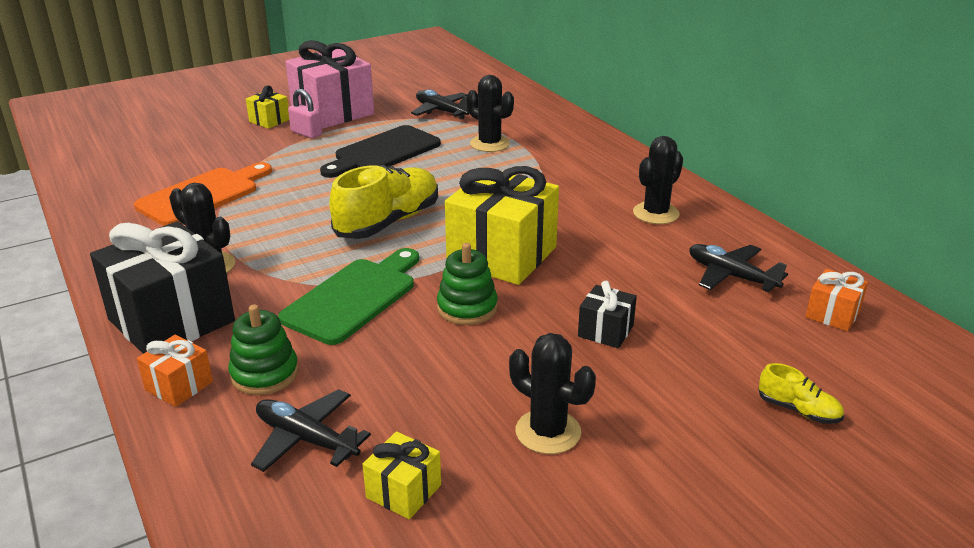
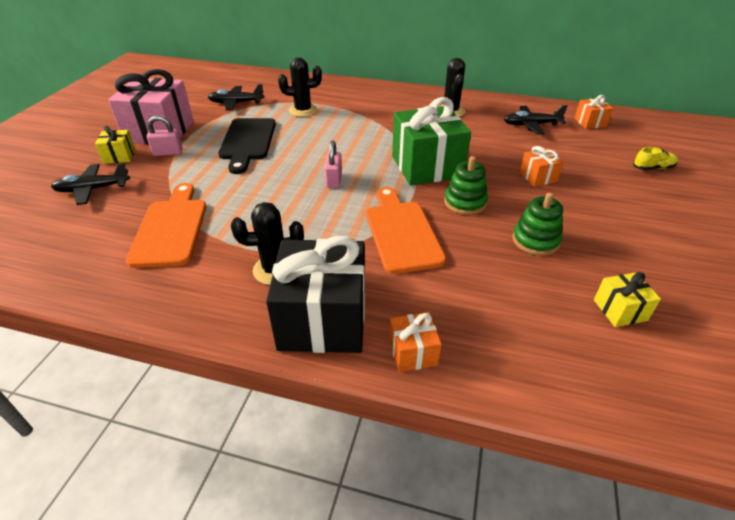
camera: 45 degrees left, 10 degrees up
(264, 374) = (444, 307): green stacking toy -> green stacking toy (535, 240)
(306, 439) = (534, 323): black plane -> black plane (93, 189)
(354, 297) = (401, 232): green cutting board -> orange cutting board
(388, 222) = (334, 180): yellow shoe -> pink padlock
(502, 255) = (427, 166): yellow gift -> green gift
(548, 432) = (608, 237): black cactus -> none
(605, 331) = (538, 177): black gift -> orange gift

